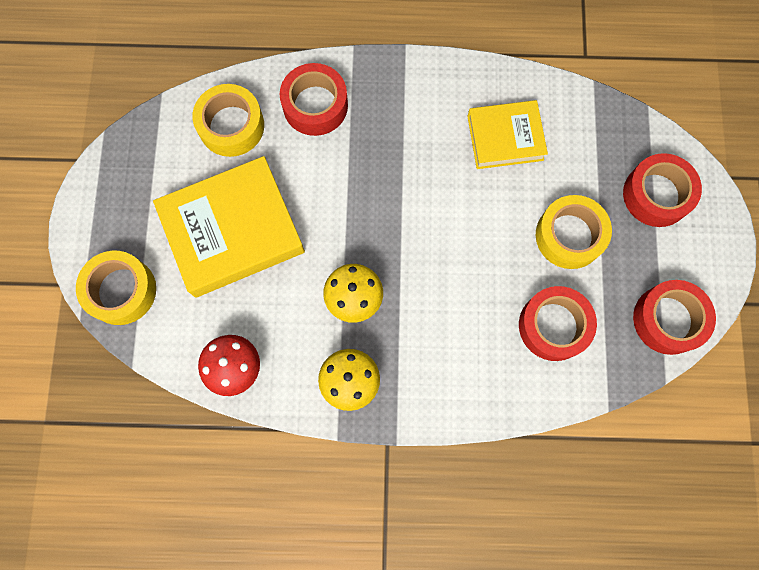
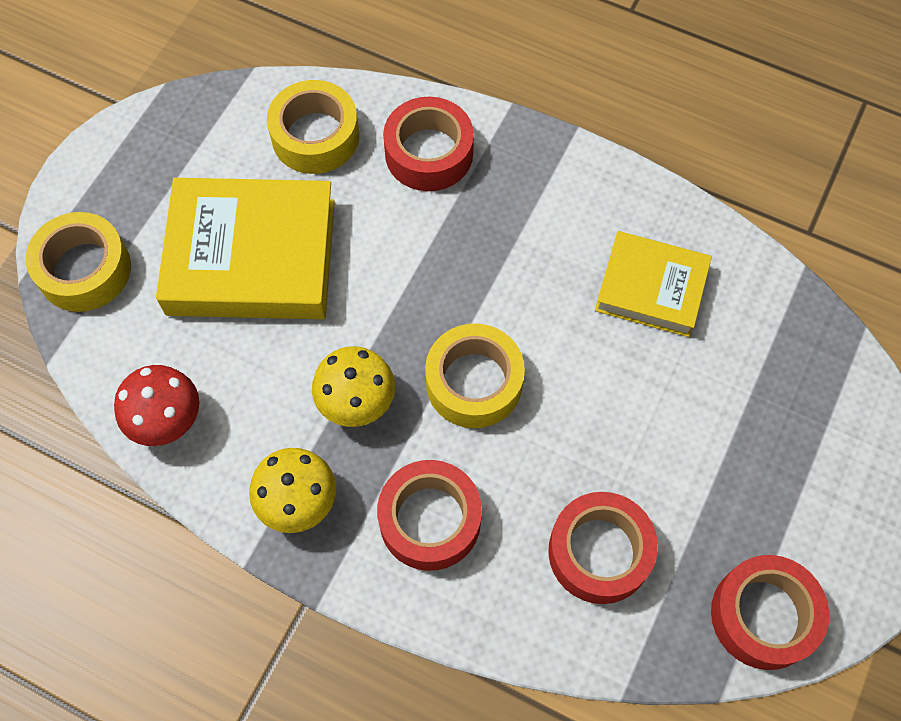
camera: 25 degrees right, 10 degrees down
(569, 236) = (677, 446): yellow tape -> yellow tape (474, 382)
(656, 195) = (824, 445): red tape -> red tape (430, 520)

